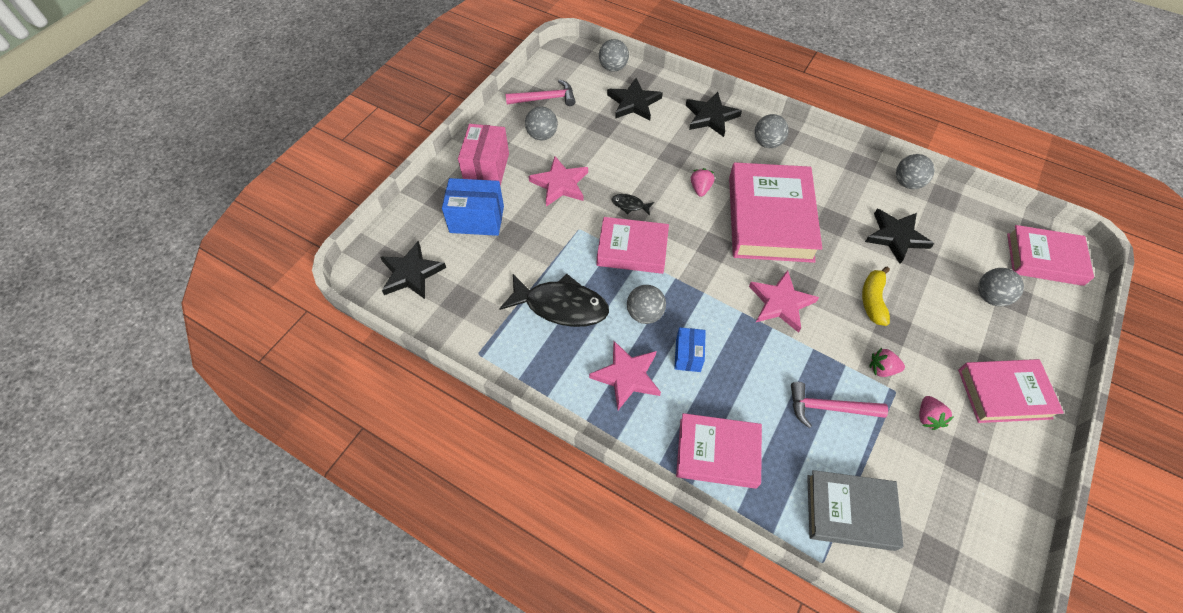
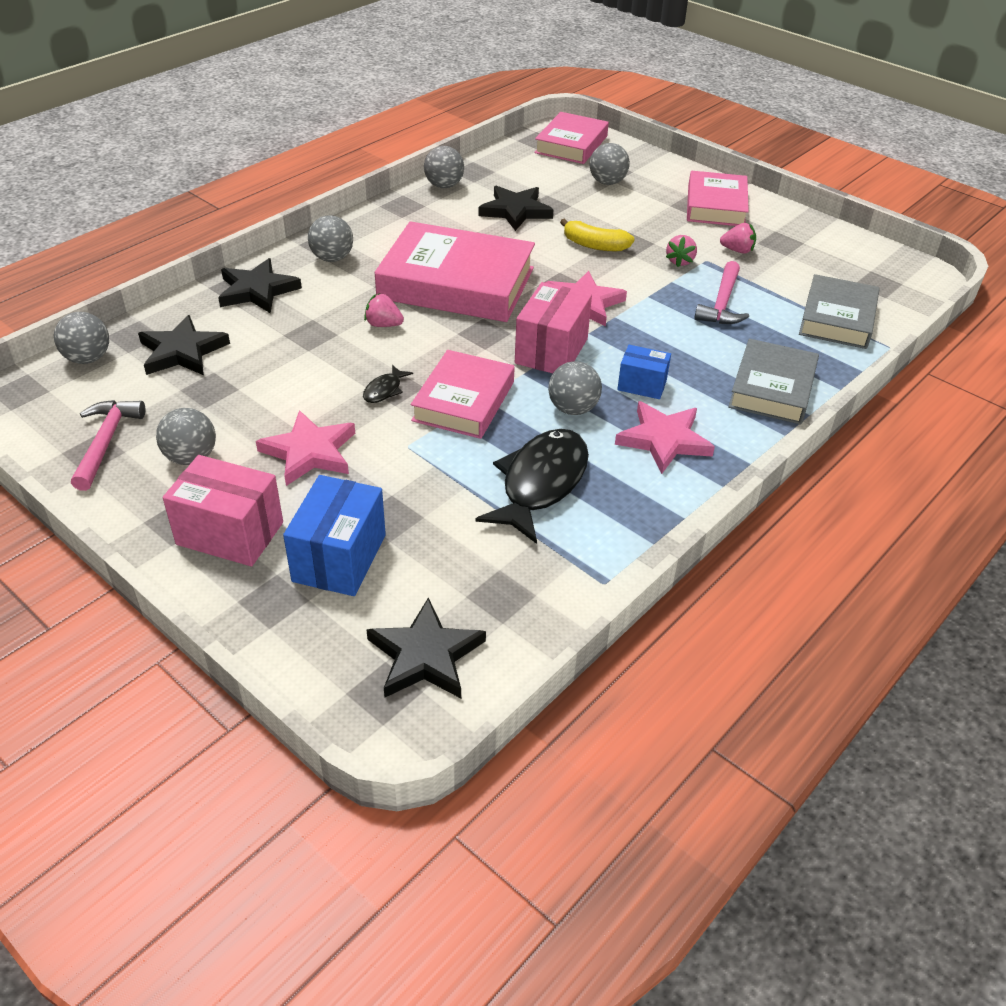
camera: 80 degrees left, 15 degrees down
(708, 291) = (551, 351): none -> pink box
(717, 453) = (772, 388): pink book -> grey book

